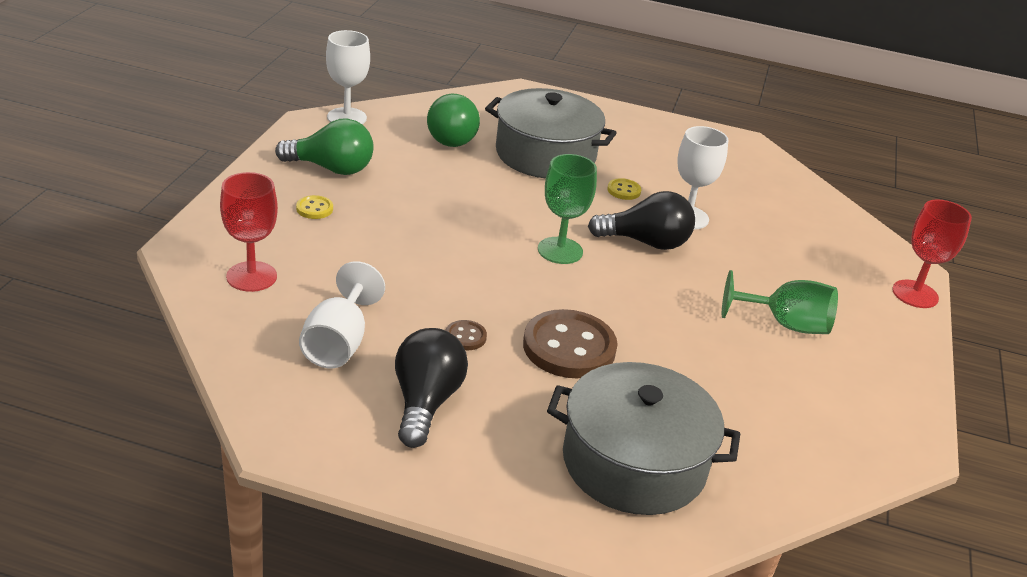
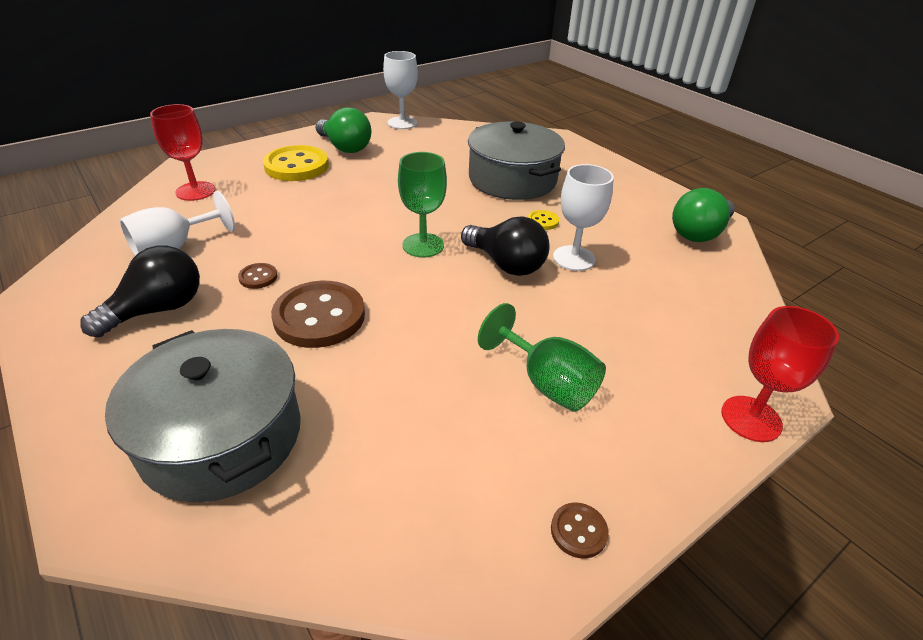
camera: 40 degrees right, 5 degrees up
(314, 209) = (296, 166): yellow button -> yellow button, size x2.25
(454, 137) = (458, 151): green light bulb -> green light bulb (699, 233)
(902, 404) = (578, 531): none -> brown button

